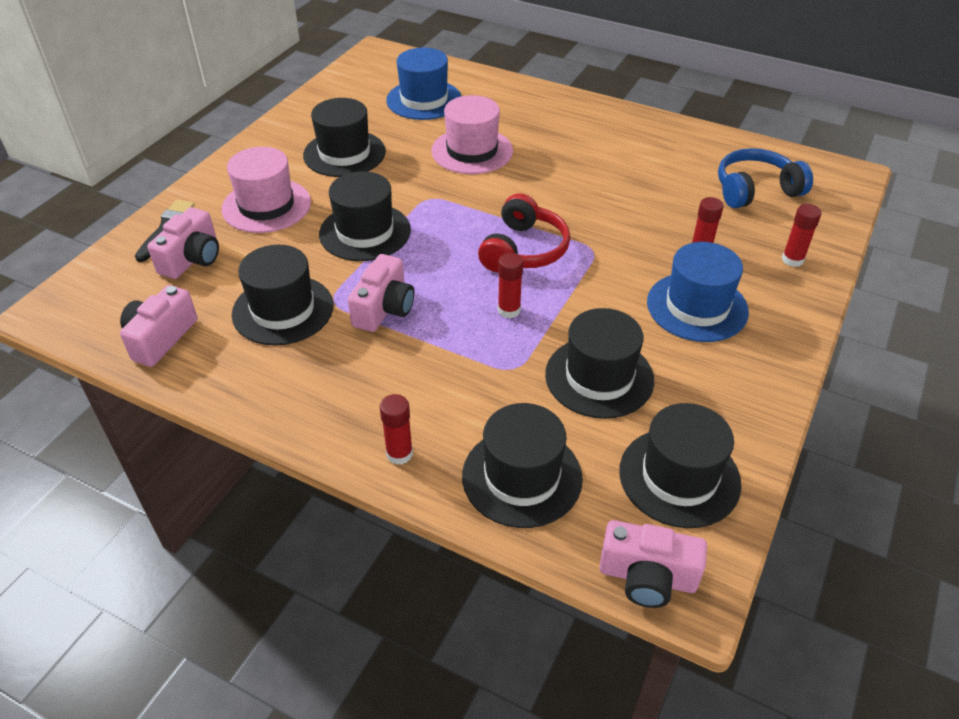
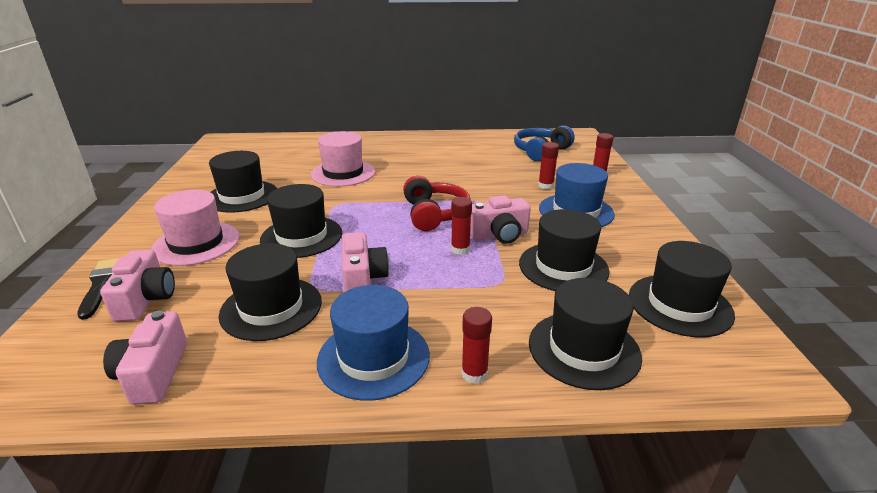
camera: 30 degrees left, 15 degrees down
(424, 100) = (281, 156): blue hat -> blue hat (373, 358)
(647, 577) = (740, 377): pink camera -> pink camera (499, 235)

